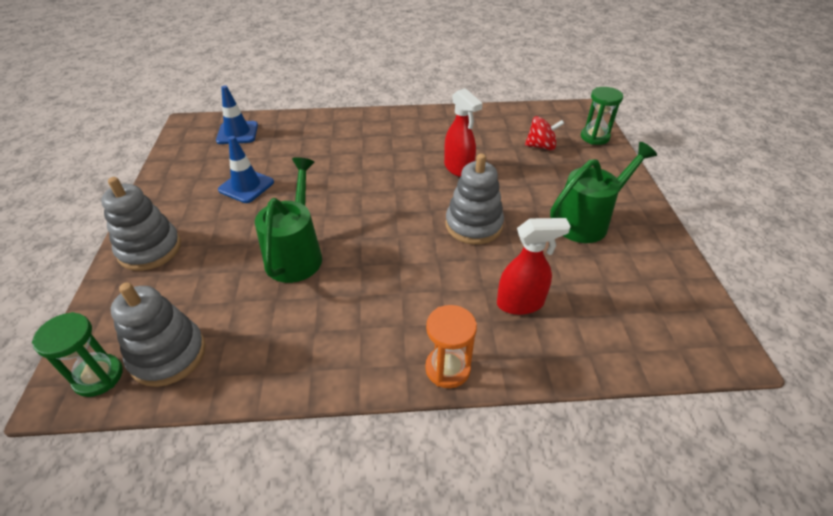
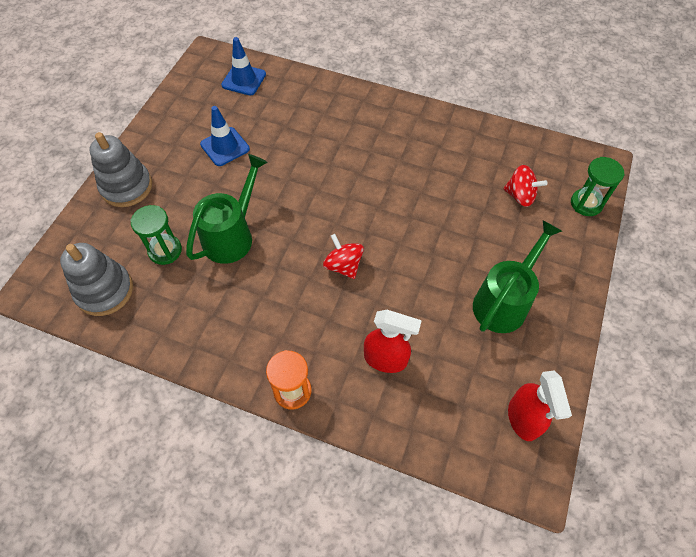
camera: 25 degrees right, 15 degrees up
(98, 376) = (55, 289): green hourglass -> green hourglass (165, 251)
(426, 242) = (343, 265): none -> red spinning top
(458, 169) = (420, 194): red spray bottle -> red spray bottle (523, 419)
(473, 225) = (395, 264): grey stacking toy -> none
(587, 221) = (504, 301): green watering can -> green watering can turned 45 degrees counterclockwise

